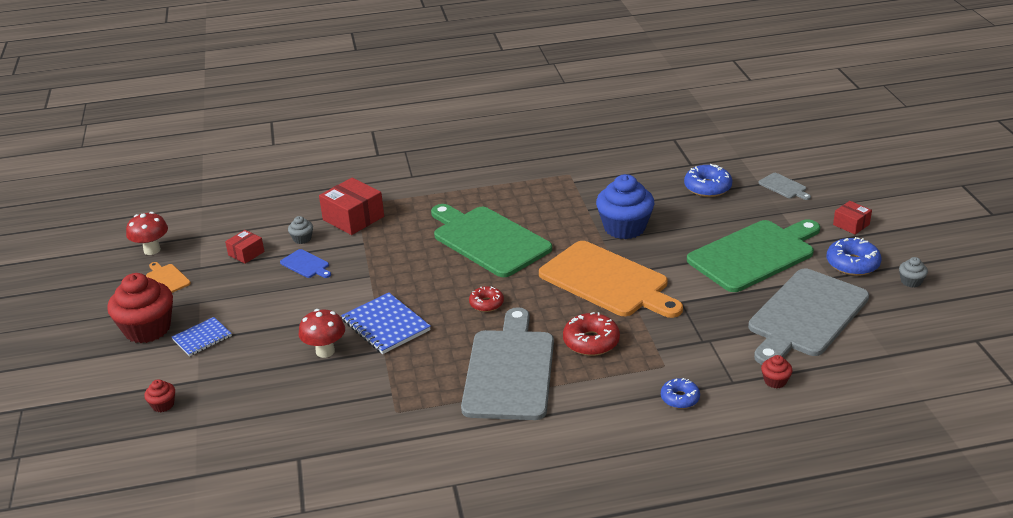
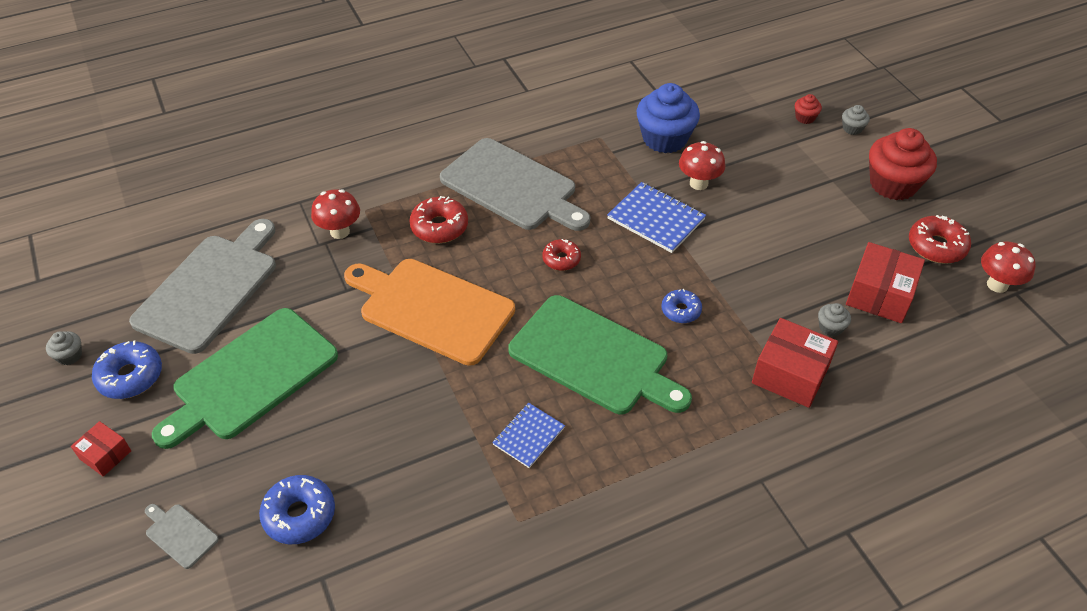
camera: 165 degrees right, 15 degrees up
(127, 386) = (852, 128): none -> grey cupcake
(167, 278) = (936, 246): orange cutting board -> red donut
(202, 338) = (830, 182): blue notebook -> blue notebook (528, 436)
(246, 253) = (880, 294): red box -> red box, size x1.78
(306, 265) = (795, 287): blue cutting board -> none
(509, 370) = (512, 187): grey cutting board -> grey cutting board turned 45 degrees counterclockwise
(624, 228) = (419, 405): blue cupcake -> blue cupcake (664, 139)
(680, 398) = (350, 179): blue donut -> blue donut (681, 310)
(689, 348) = (340, 232): none -> red mushroom
(775, 381) = (259, 207): red cupcake -> none

